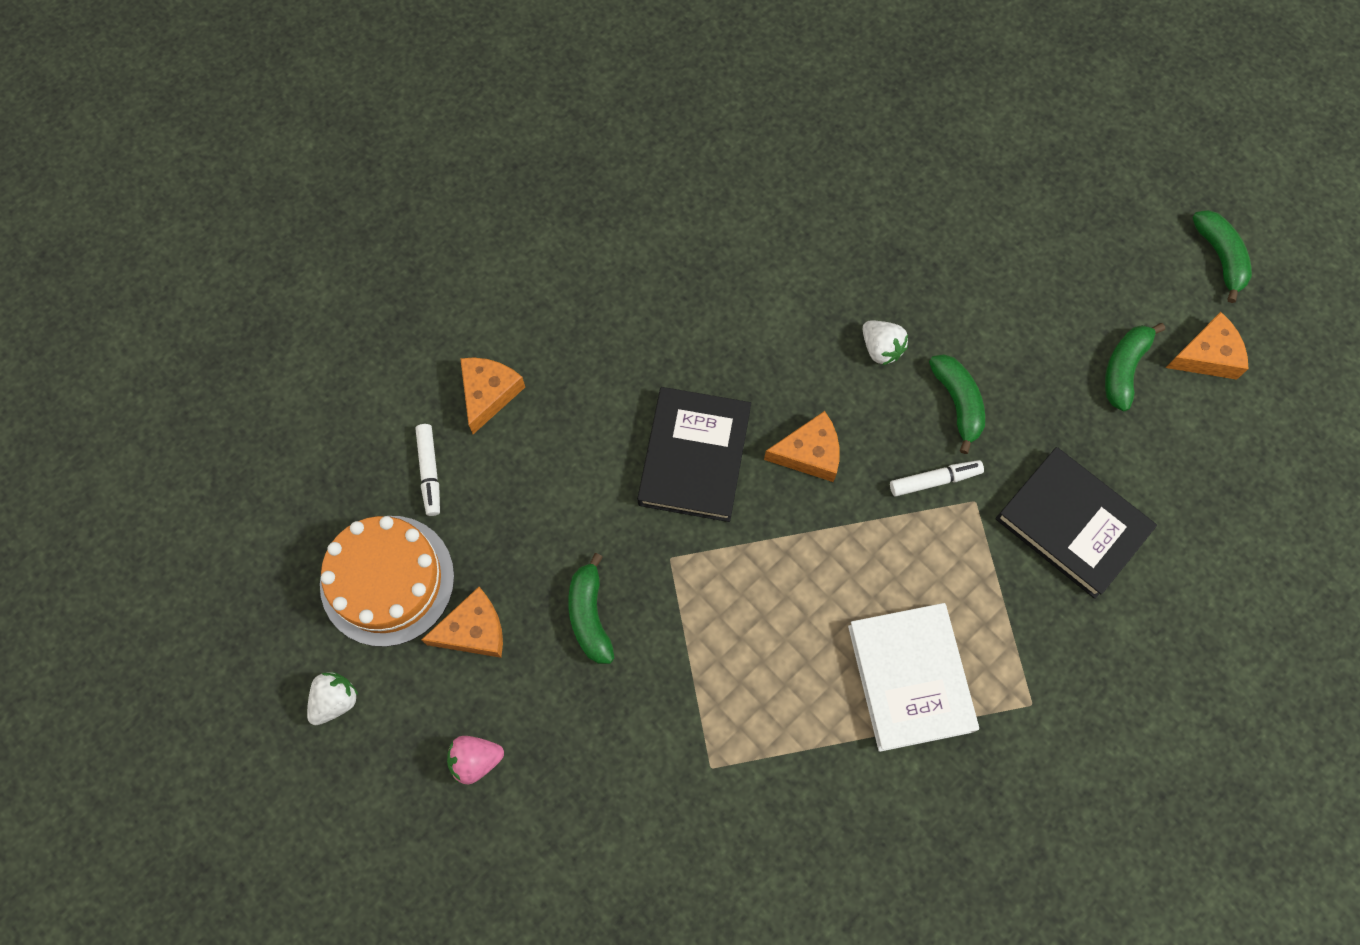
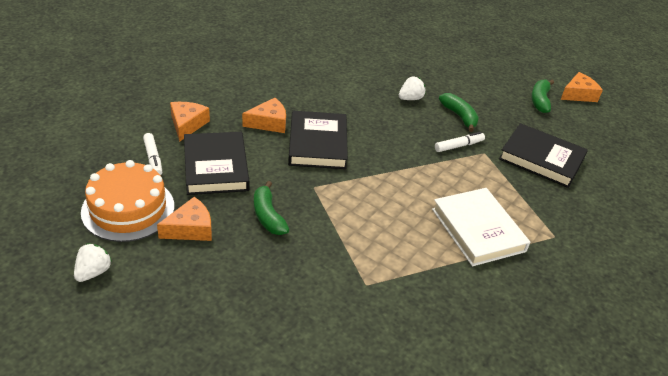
camera: 15 degrees left, 30 degrees down
(475, 760) = (200, 295): pink strawberry -> none
(523, 499) = (216, 167): none -> black book
(809, 453) = (384, 139): orange cheese -> orange cheese (269, 123)
(881, 348) = (410, 98): white strawberry -> white strawberry turned 75 degrees counterclockwise
(1220, 257) = (567, 62): green banana -> none

